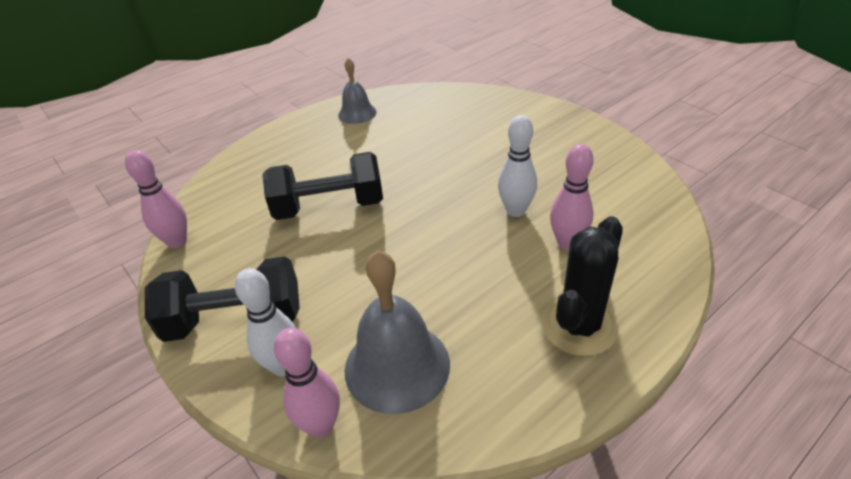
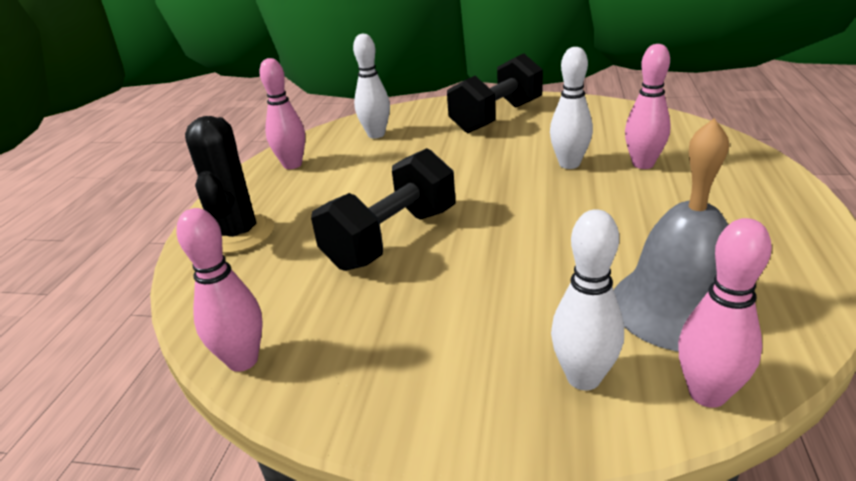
camera: 40 degrees left, 10 degrees down
(235, 320) = (457, 379): black dumbbell -> black dumbbell (497, 117)
(357, 113) = (292, 165): grey bell -> pink bowling pin
(436, 111) = (376, 135): none -> white bowling pin
(579, 326) = (745, 204): black cactus -> black cactus (238, 234)

